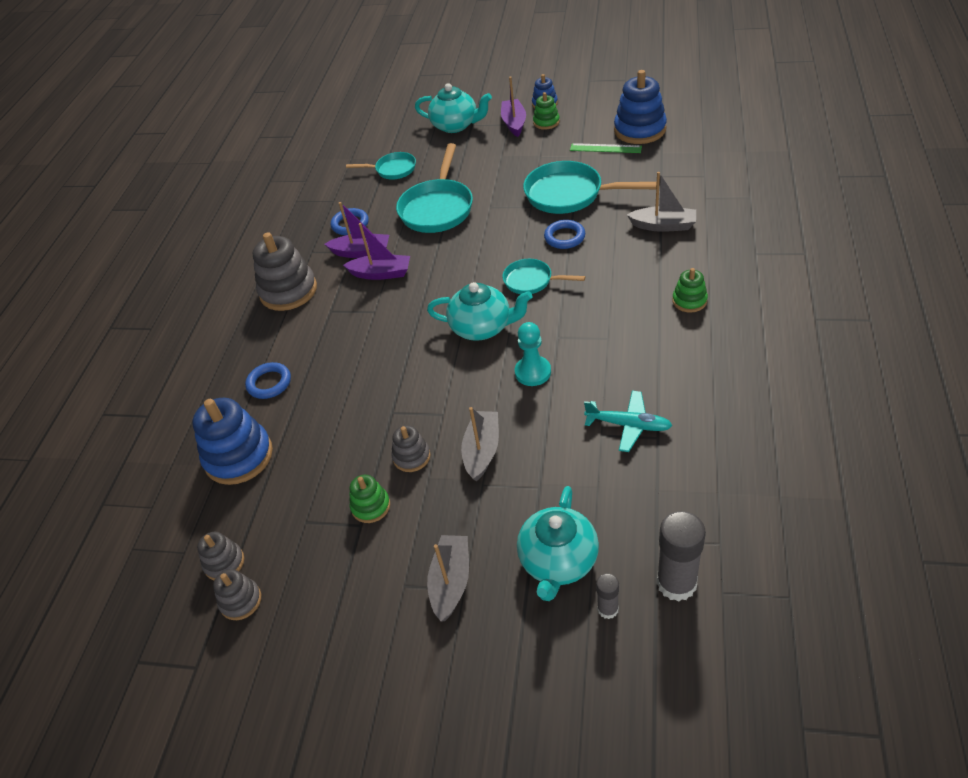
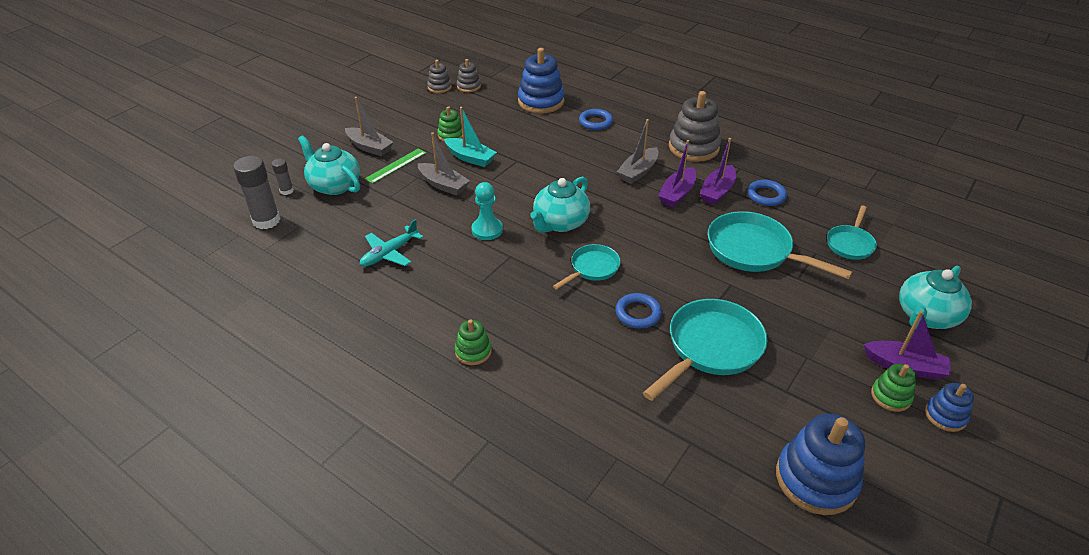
camera: 110 degrees right, 5 degrees down
(411, 457) = (470, 158): grey stacking toy -> turquoise boat
(605, 148) = (789, 422): green ruler -> green ruler (396, 165)
(663, 226) = (595, 393): grey boat -> grey boat (638, 172)

